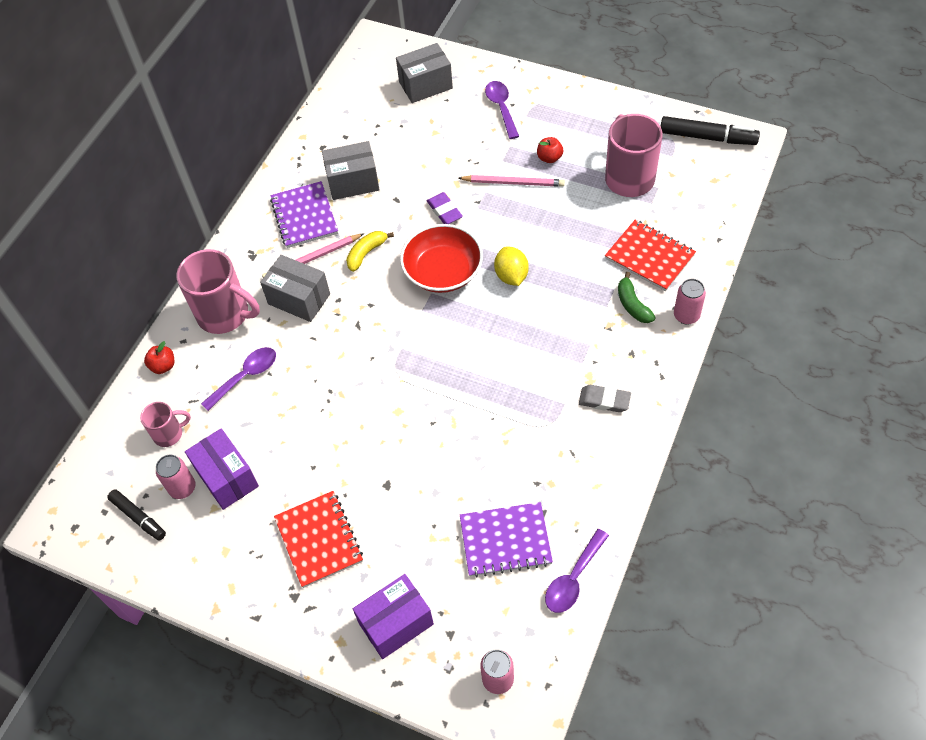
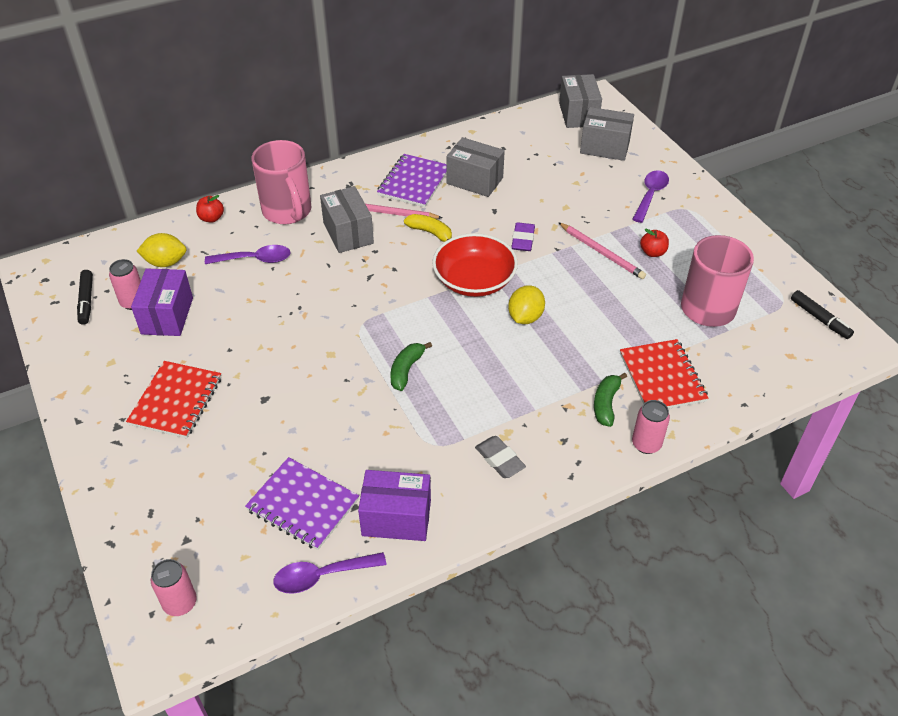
camera: 35 degrees right, 10 degrees down
(169, 434) = (166, 262): pink mug -> yellow lemon
(366, 253) = (430, 233): yellow banana -> yellow banana turned 45 degrees clockwise
(375, 66) = (578, 114): none -> grey box
(396, 623) = (158, 500): purple box -> purple box (396, 518)
(469, 381) = (406, 370): none -> green banana
(707, 137) = (819, 319): black marker -> black marker, size x0.64

